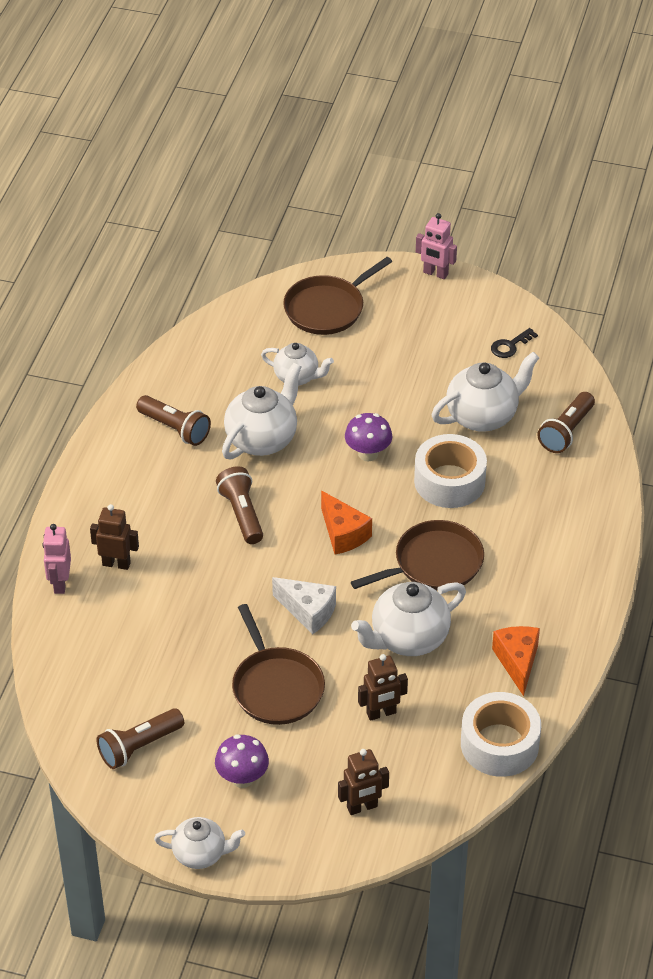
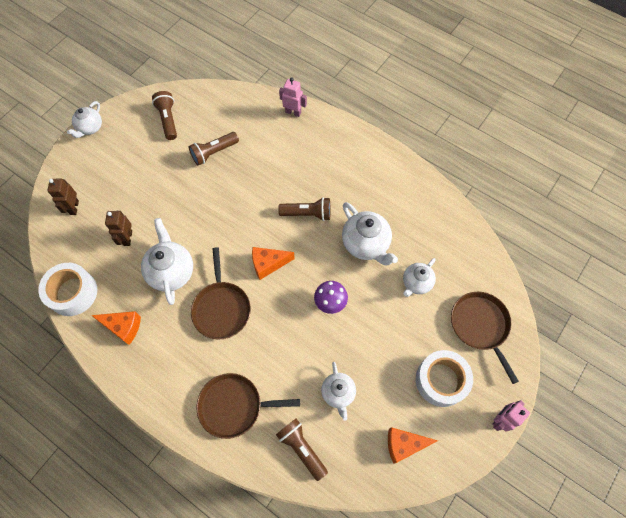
camera: 110 degrees right, 20 degrees up
(116, 564) = (296, 141): brown robot -> none
(175, 429) = (392, 198): brown flashlight -> brown flashlight (214, 152)
(242, 778) = (123, 158): purple mushroom -> none
(276, 687) = (173, 192): brown pan -> brown pan (234, 406)
(308, 611) = (217, 225): white cheese -> none
(449, 481) = (286, 345): white tape -> white tape (441, 380)
(483, 416) = (338, 393): white teapot -> white teapot, size x0.63
(510, 346) = (404, 445): black key -> orange cheese

